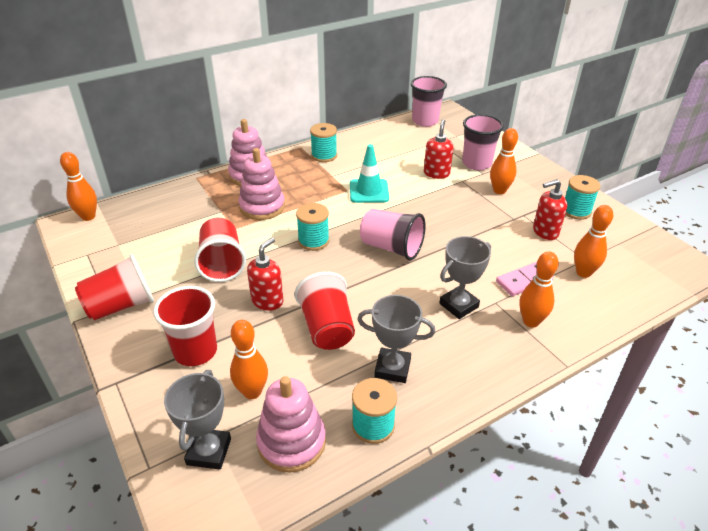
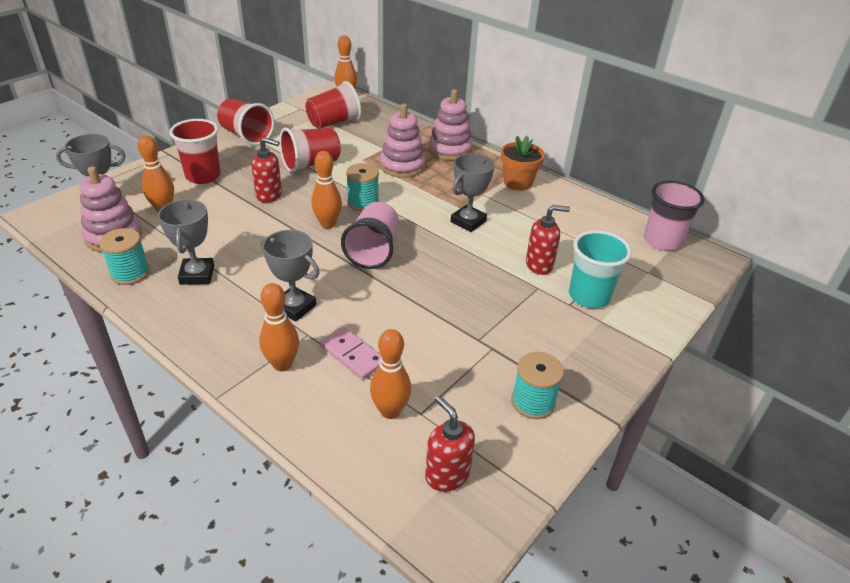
camera: 70 degrees right, 0 degrees up
(324, 156) = (518, 183): turquoise spool -> orange flower pot
(327, 328) = (242, 231): red cup -> red cup (334, 123)
(369, 191) = (468, 221): turquoise traffic cone -> grey trophy
(476, 163) = (589, 296): pink cup -> turquoise cup
(499, 190) = (536, 322): orange bowling pin -> orange bowling pin (328, 224)
(545, 232) = (463, 370): red soap dispenser -> red soap dispenser (447, 474)

